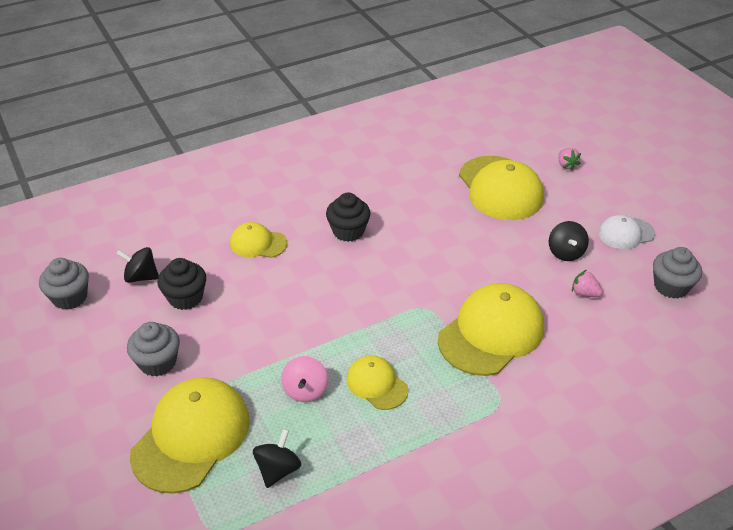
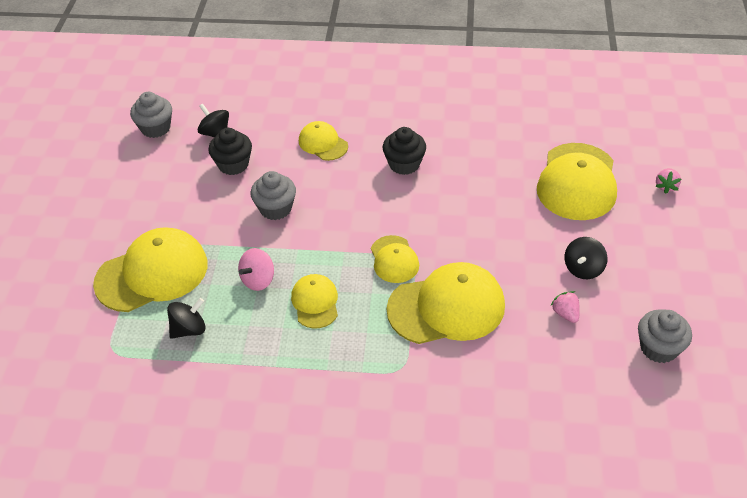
camera: 35 degrees right, 5 degrees up
(158, 362) = (174, 206): grey cupcake -> grey cupcake (275, 208)
(412, 314) = (394, 259): none -> yellow cap
(626, 233) = (662, 278): white cap -> none

